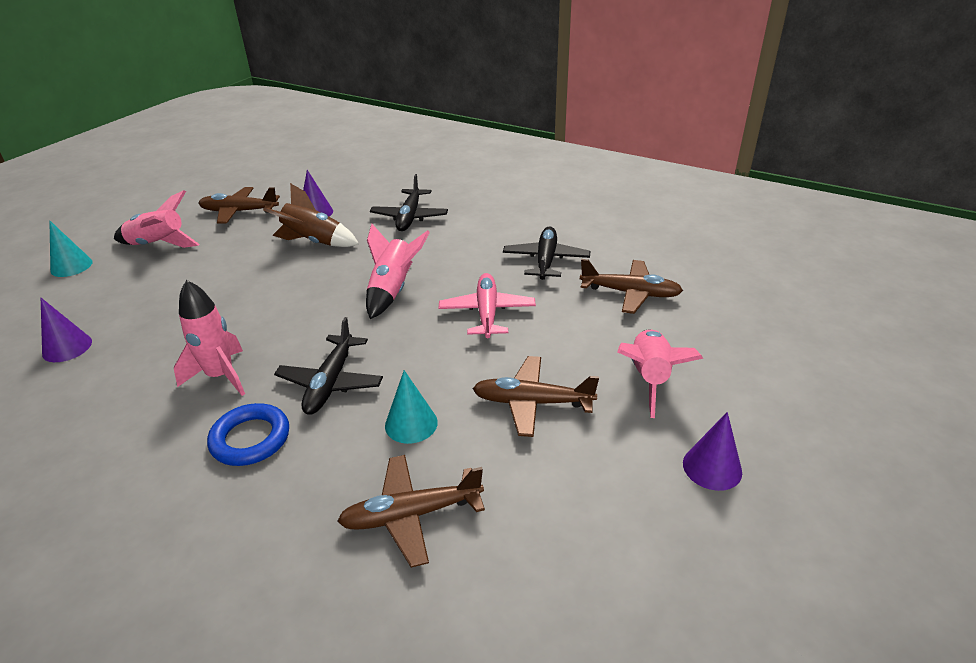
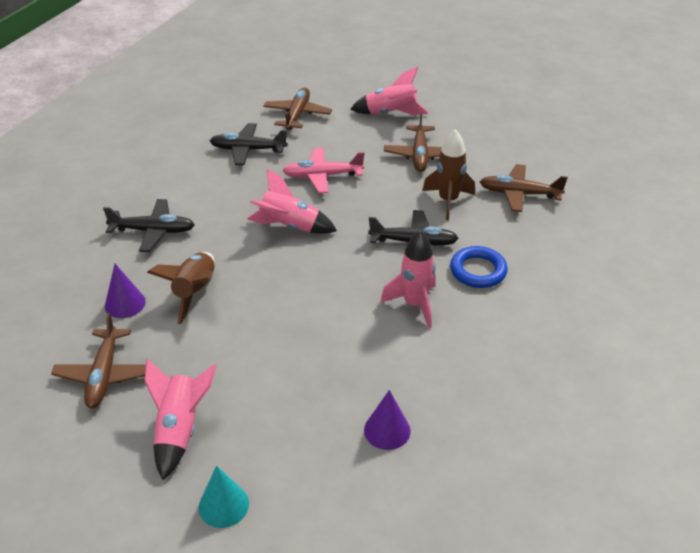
camera: 95 degrees left, 5 degrees up
(411, 424) = (448, 201): turquoise cone -> brown rocket
(411, 515) = (519, 194): brown plane -> brown plane turned 120 degrees clockwise
(712, 467) = (459, 100): purple cone -> none

